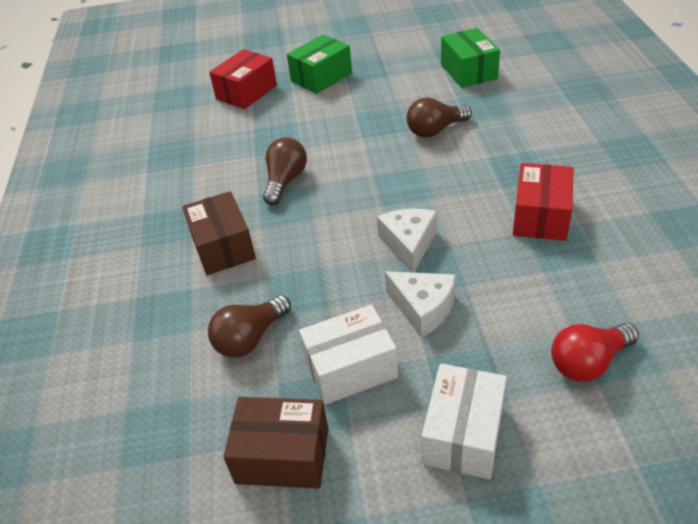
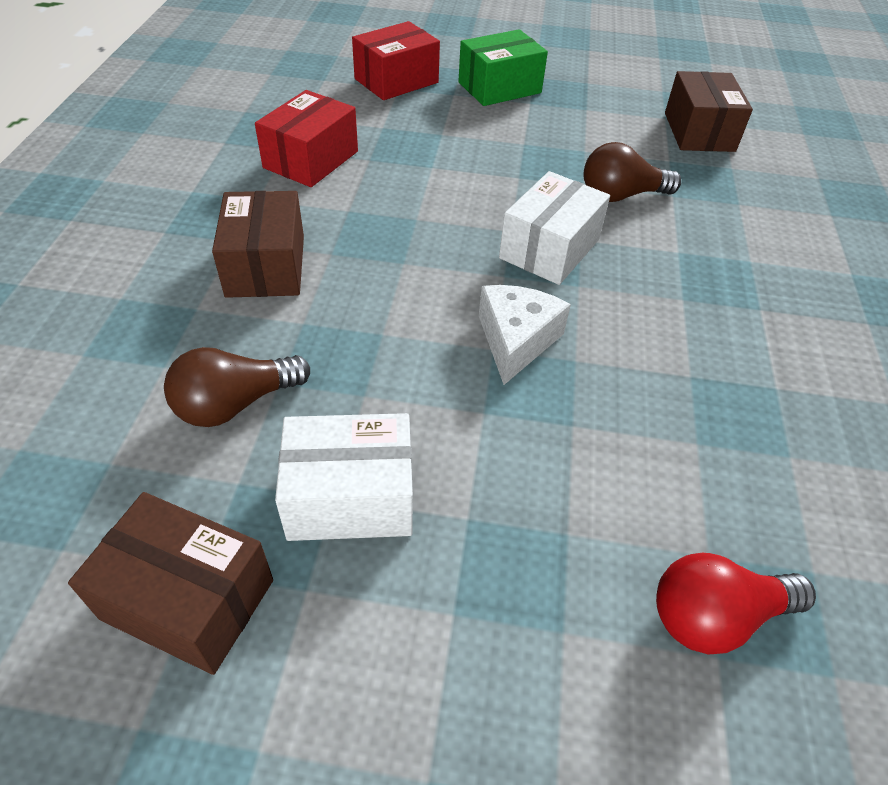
camera: 10 degrees right, 5 degrees up
(285, 181) = (390, 204): brown light bulb -> none
(423, 308) = (495, 441): white cheese -> none
(463, 434) = (469, 666): white box -> white box (549, 249)
(468, 71) = (699, 132): green box -> brown box
(540, 216) = (725, 359): red box -> red box (311, 159)

